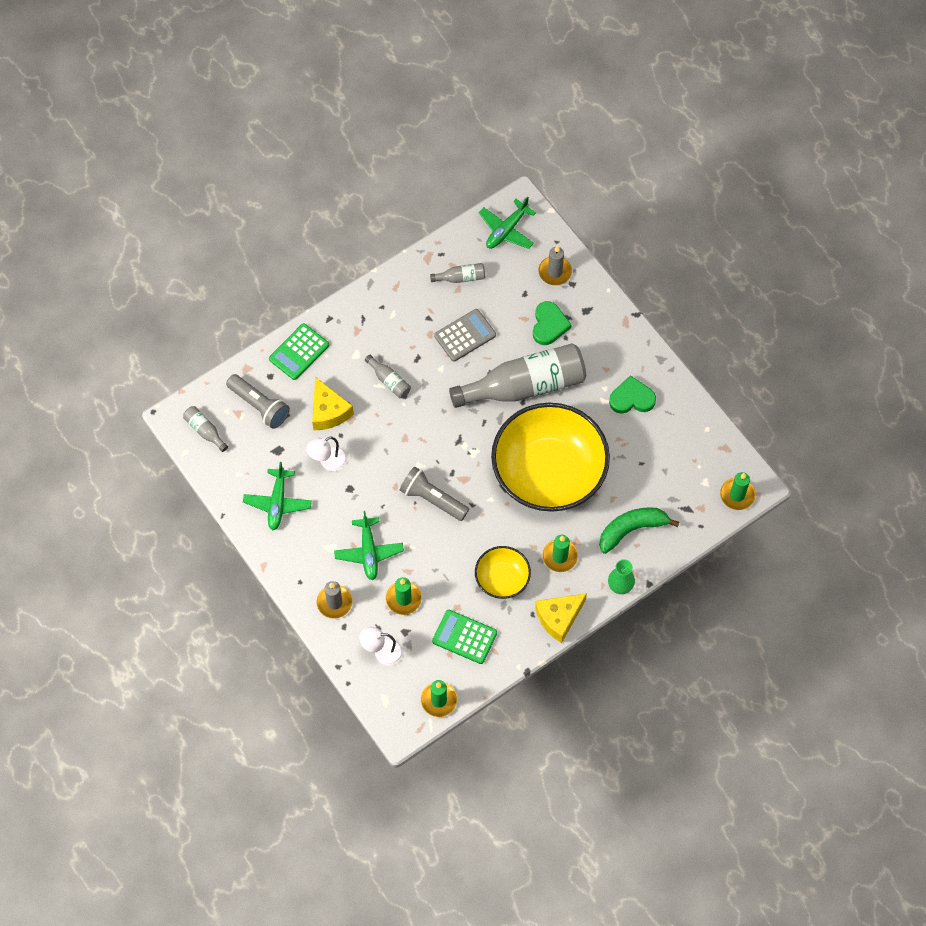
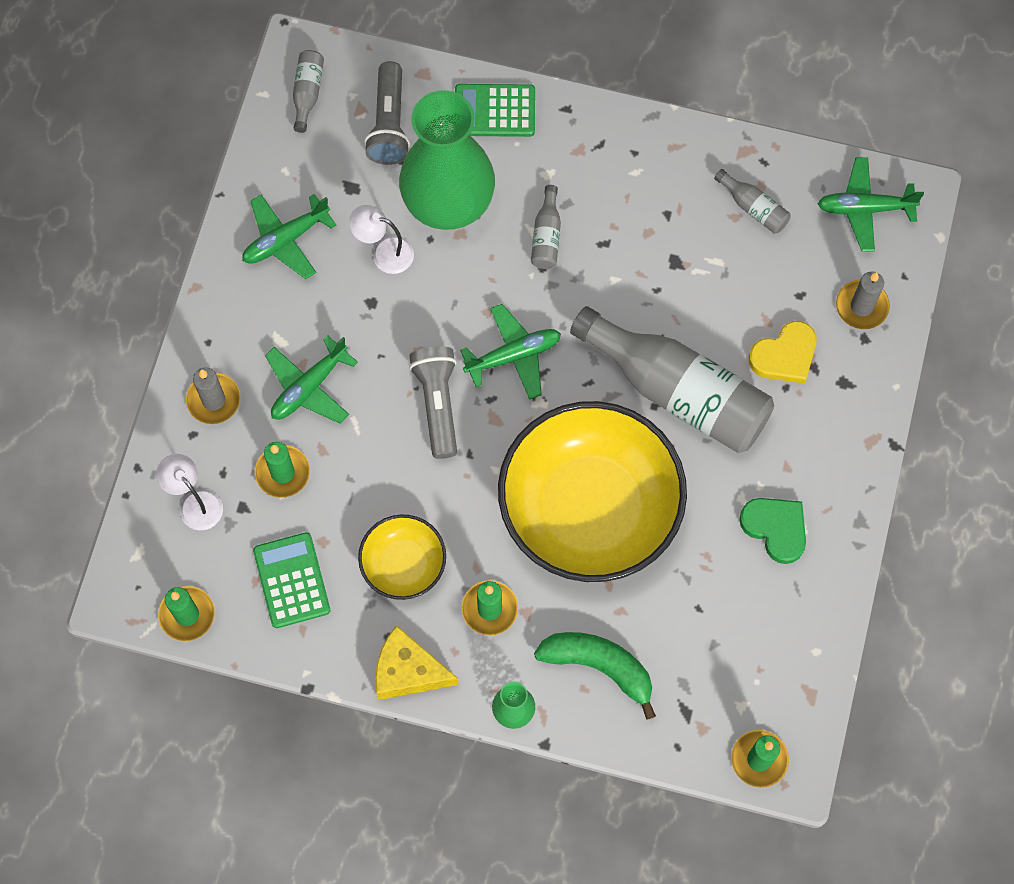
camera: 50 degrees right, 5 degrees up
(328, 411) = (448, 202): yellow cheese -> green vase
(439, 445) = (513, 356): none -> green plane
(465, 335) = (682, 272): grey calculator -> none
(549, 325) = (784, 355): green heart -> yellow heart

